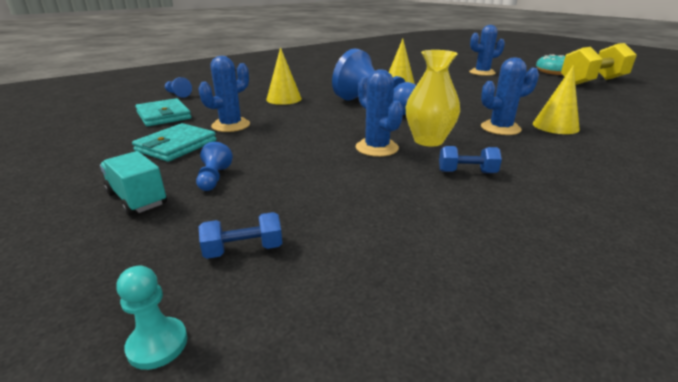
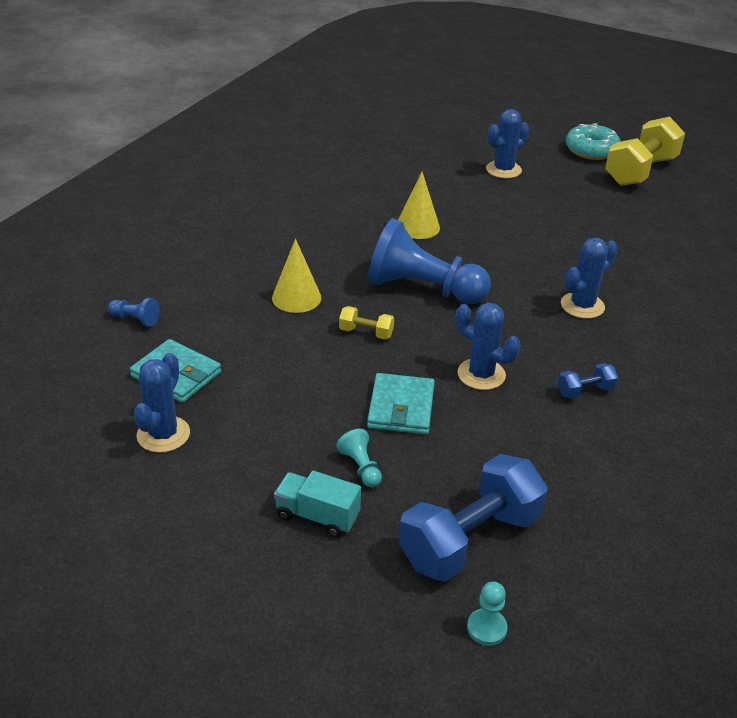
camera: 25 degrees left, 10 degrees up
(176, 146) = (263, 428): turquoise wallet -> turquoise wallet (401, 407)
(214, 178) = (361, 467): blue pawn -> turquoise pawn
(231, 125) = (286, 374): blue cactus -> blue cactus (163, 434)
(243, 250) = (470, 539): blue dumbbell -> blue dumbbell, size x2.24
(310, 117) = (366, 333): none -> yellow dumbbell
(428, 140) = (523, 347): yellow vase -> none
(555, 126) = (633, 288): yellow cone -> none

